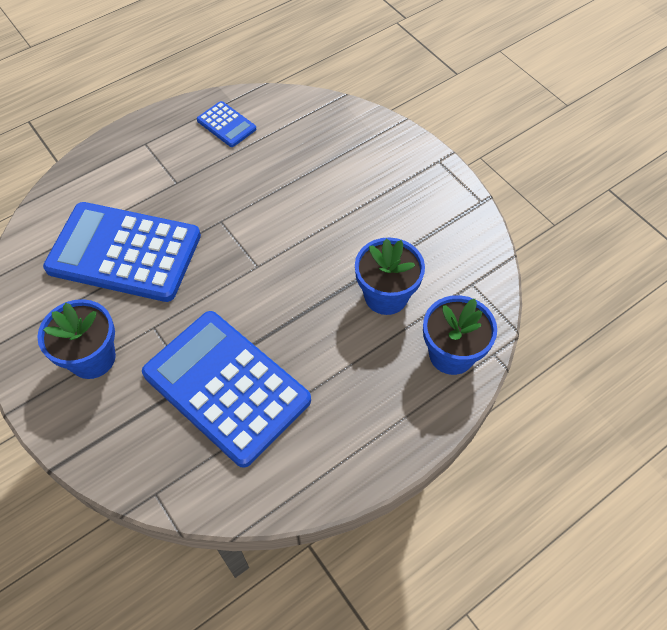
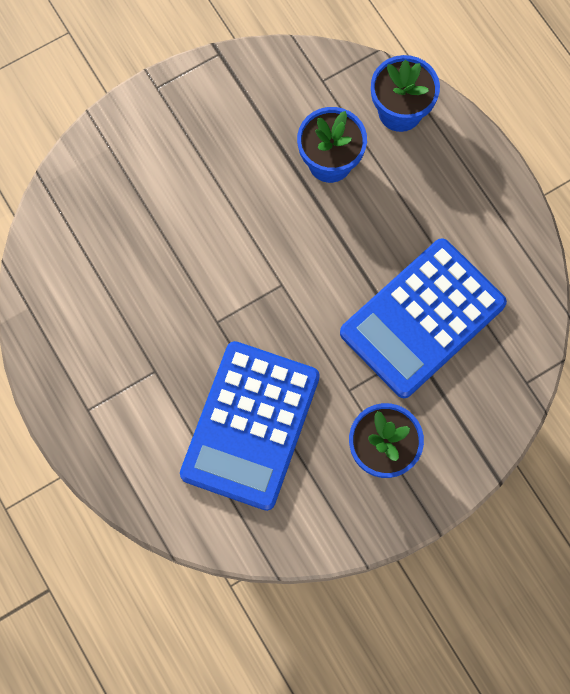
camera: 85 degrees left, 15 degrees up
(226, 125) = (70, 313): blue calculator -> none

